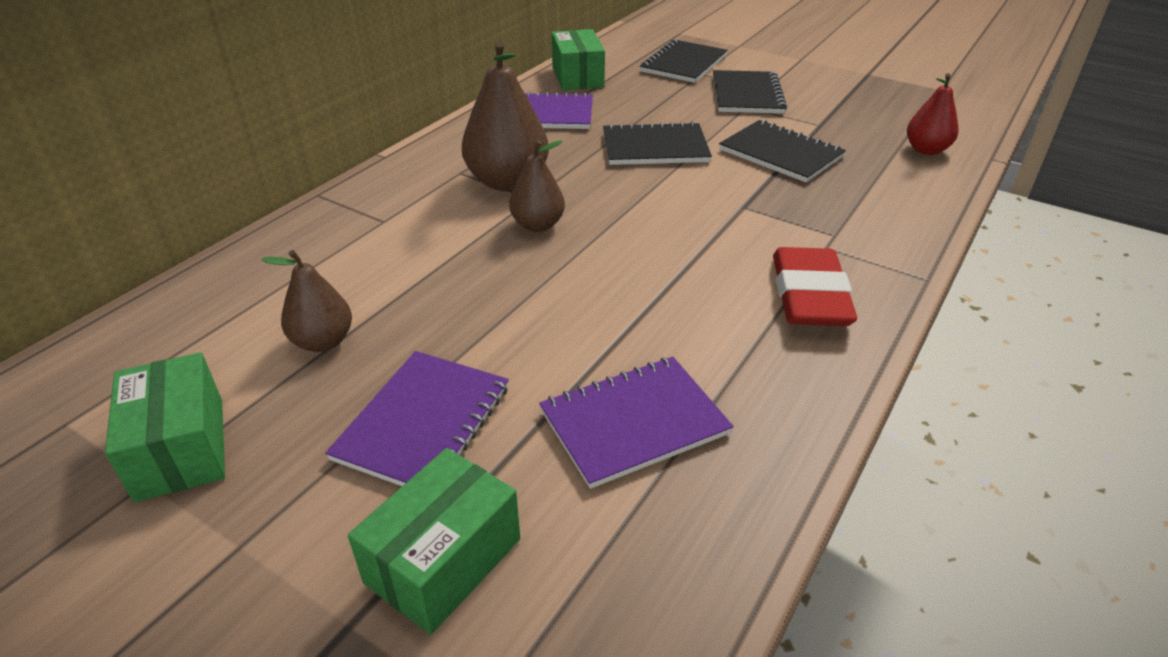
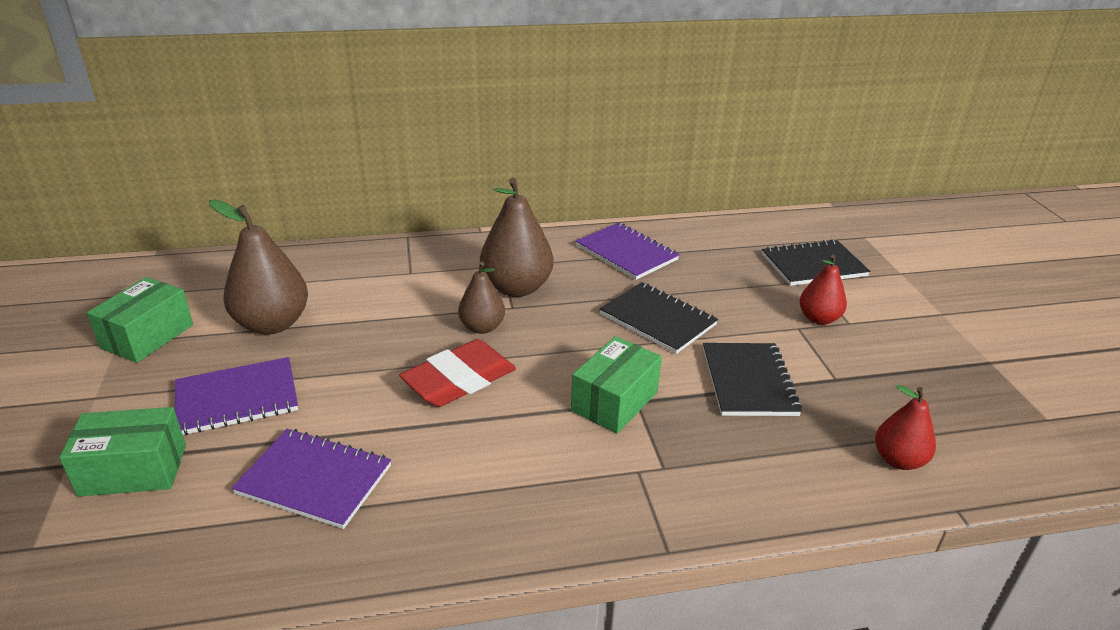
camera: 45 degrees right, 5 degrees down
(323, 341) = (272, 324): brown pear -> brown pear, size x1.68
(577, 77) = (703, 235): green box -> green box (614, 401)
(747, 95) = (818, 319): black notebook -> red pear
(809, 295) = (556, 493): red eraser -> red eraser (459, 380)

